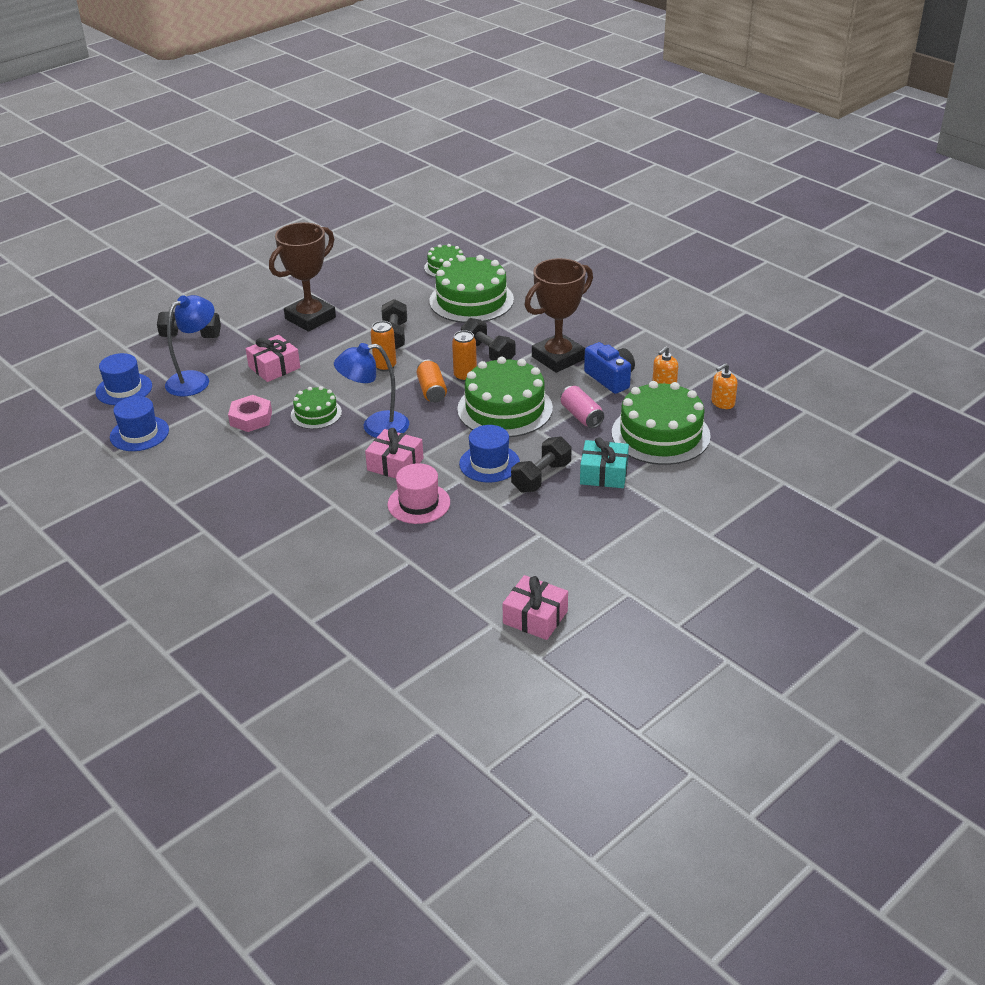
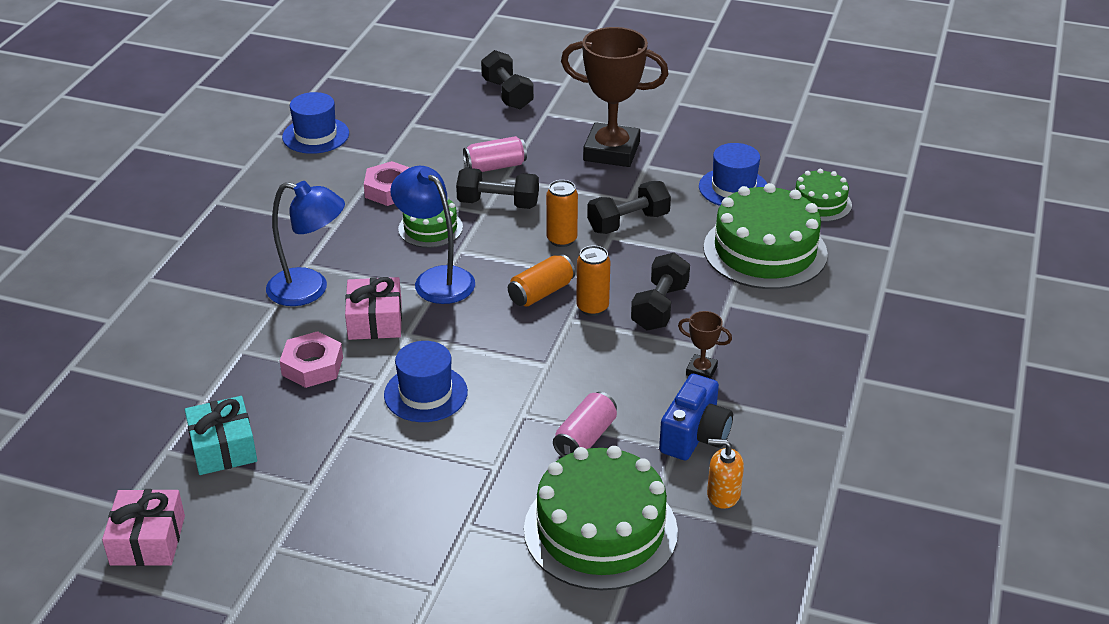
camera: 60 degrees right, 0 degrees up
(124, 389) = (383, 96): blue hat -> blue hat (733, 188)
(195, 380) = (432, 128): blue lamp -> blue lamp (309, 290)
(274, 367) = (495, 166): pink gift -> pink can
(419, 503) = (312, 366): pink hat -> pink nut
(505, 408) = (549, 365): green cake -> none
(541, 477) = (427, 448): black dumbbell -> black dumbbell (498, 203)
(558, 358) = (701, 371): brown trophy -> brown trophy, size x0.43
(603, 474) = (471, 503): turquoise gift -> turquoise gift (223, 448)
(722, 403) = (730, 572): orange soap dispenser -> none

